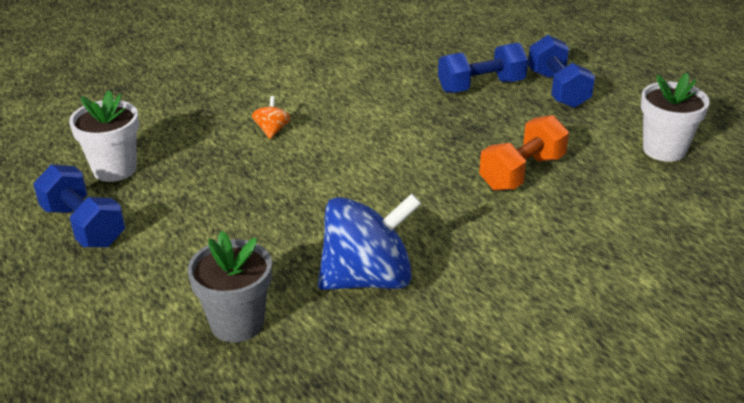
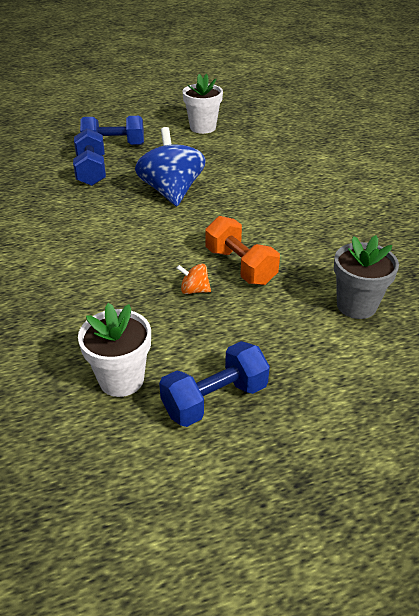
camera: 80 degrees left, 5 degrees up
(272, 130) = (101, 274): orange spinning top -> orange spinning top (194, 290)
(368, 278) = (312, 245): blue spinning top -> blue spinning top (171, 192)
(522, 172) = (209, 174): orange dumbbell -> orange dumbbell (240, 266)

